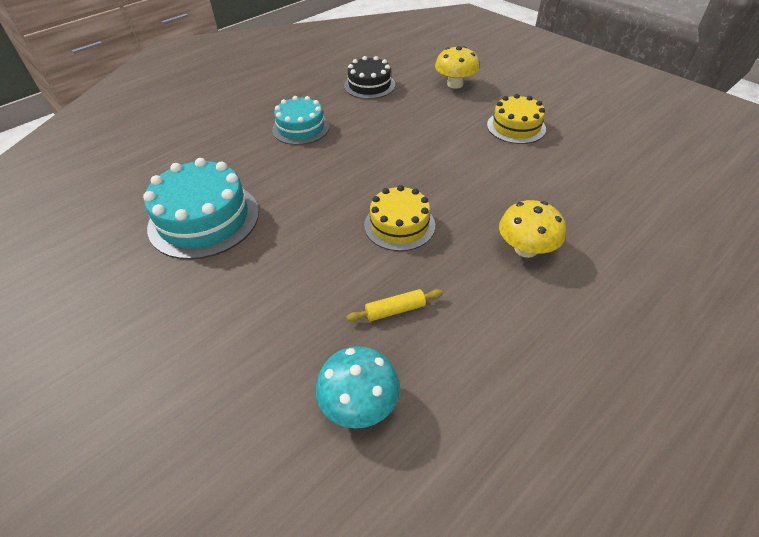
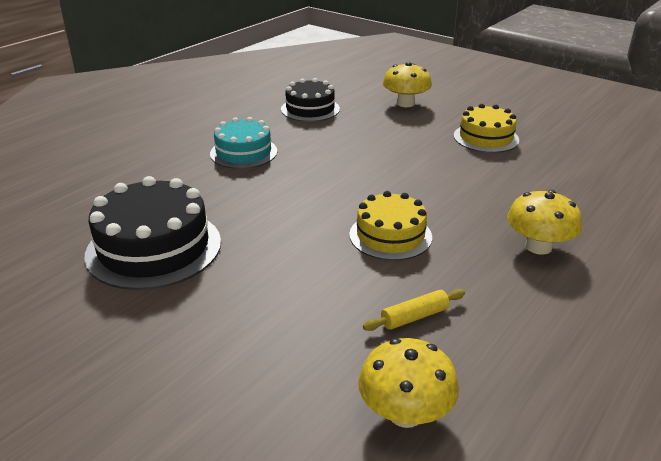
camera: 10 degrees left, 15 degrees down
(204, 219) = (154, 248): turquoise cake -> black cake
(359, 403) = (405, 413): turquoise mushroom -> yellow mushroom

